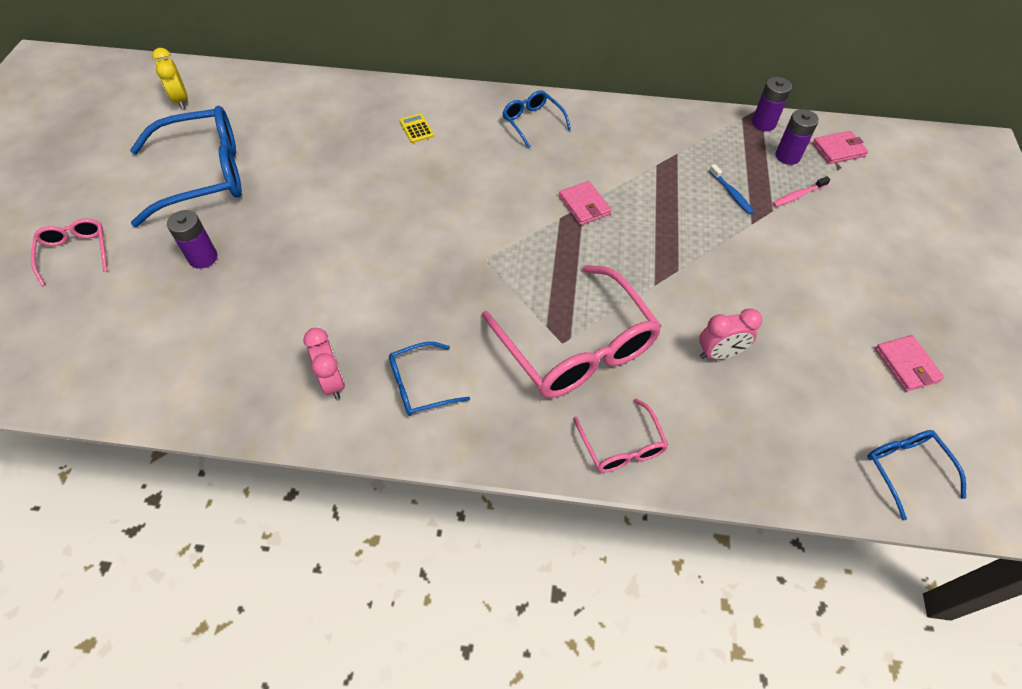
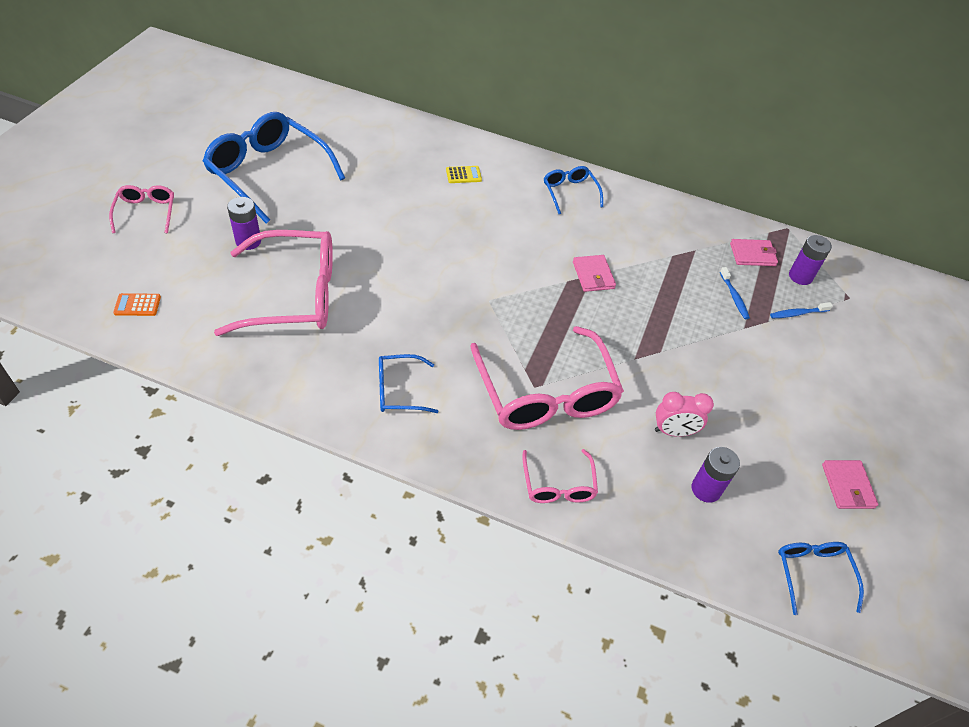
camera: 10 degrees right, 5 degrees down
(95, 363) = (137, 305): none -> orange calculator
(181, 100) = (267, 106): yellow clock -> none
(203, 175) = (268, 173): blue glasses -> blue glasses turned 135 degrees counterclockwise
(272, 306) = (294, 295): none -> pink glasses
(332, 382) = (326, 368): pink clock -> none
(416, 129) = (463, 175): yellow calculator -> yellow calculator turned 90 degrees clockwise
(763, 123) = (787, 242): purple battery -> purple battery (706, 489)
(798, 195) = (797, 313): pink toothbrush -> blue toothbrush
(838, 149) = (852, 282): pink wallet -> pink wallet (752, 254)

